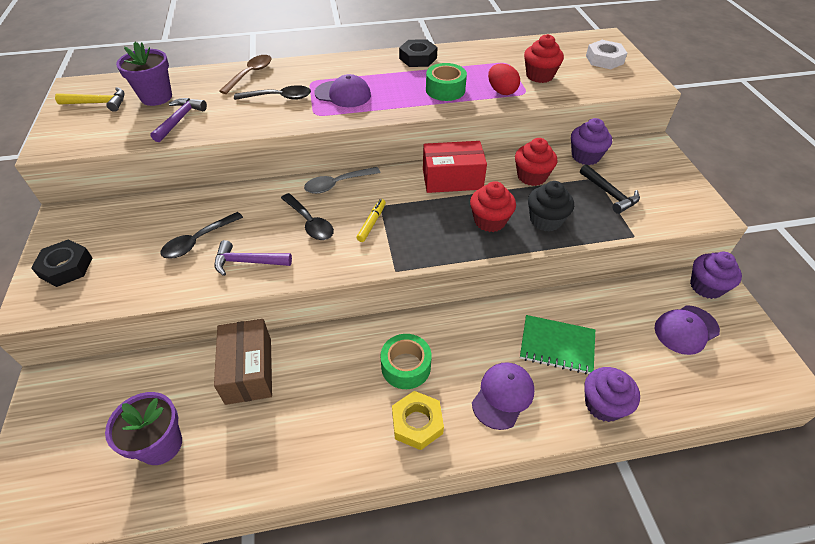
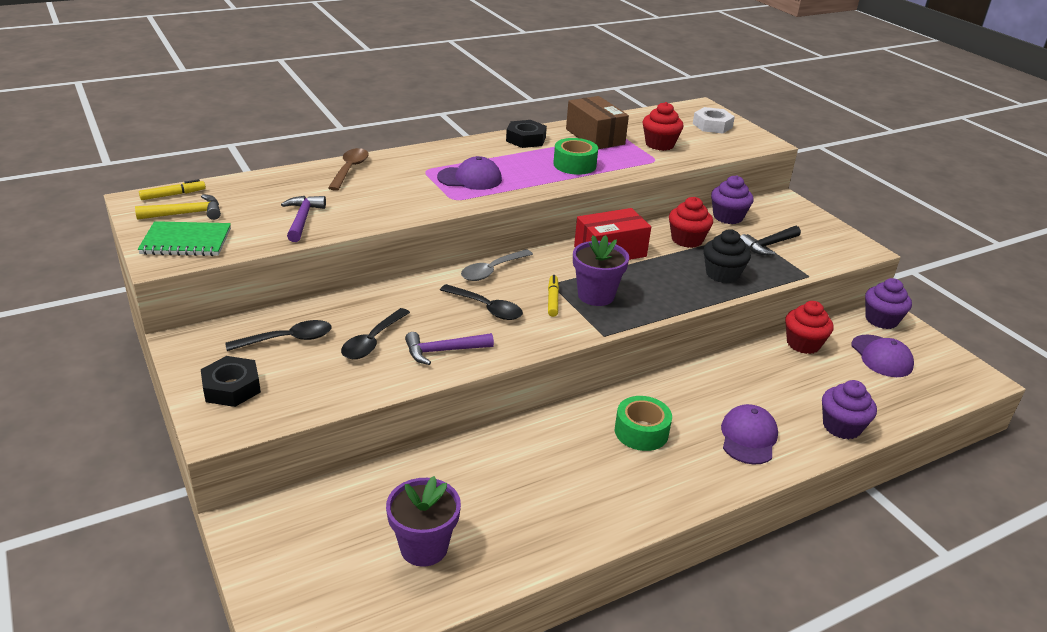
camera: 20 degrees left, 15 degrees down
(102, 84) = (173, 195): none -> yellow marker
(156, 97) = (254, 201): purple flower pot -> purple flower pot (596, 295)
(249, 370) = (478, 465): brown box -> brown box (595, 136)
(279, 97) = (401, 188): black spoon -> black spoon (288, 339)
(417, 423) = (680, 475): yellow nut -> none
(490, 221) = (669, 282): red cupcake -> red cupcake (803, 344)
(501, 91) = (632, 161): red egg -> none
(557, 346) = (775, 389): green notebook -> green notebook (186, 241)
(609, 194) = (768, 245): black hammer -> black hammer turned 105 degrees clockwise
(686, 329) = (881, 356): purple cap -> purple cap turned 60 degrees counterclockwise

